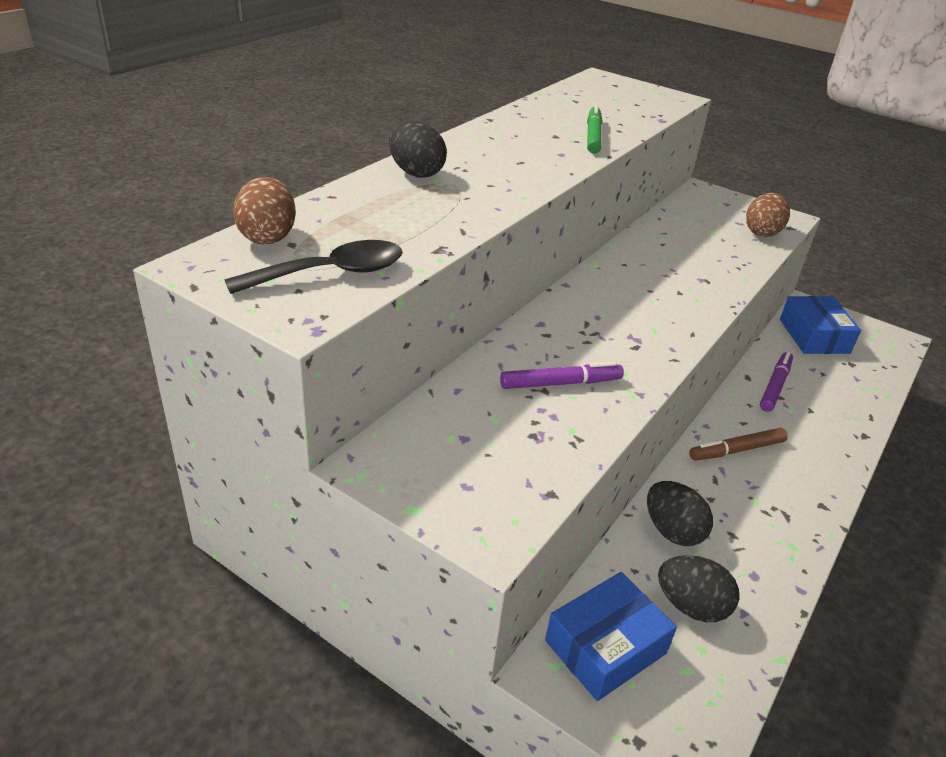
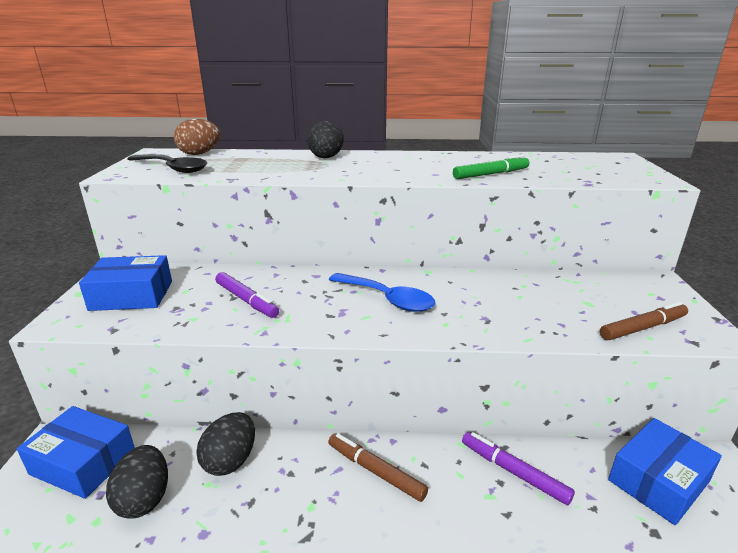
camera: 60 degrees right, 10 degrees down
(468, 462) = (132, 295): none -> blue box
(631, 306) = (387, 299): none -> blue spoon
(762, 232) = (643, 328): brown egg -> brown marker
(775, 386) = (513, 472): purple marker -> purple marker turned 135 degrees counterclockwise

